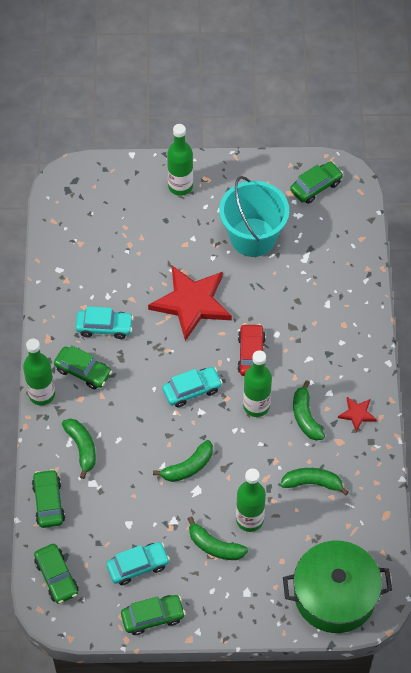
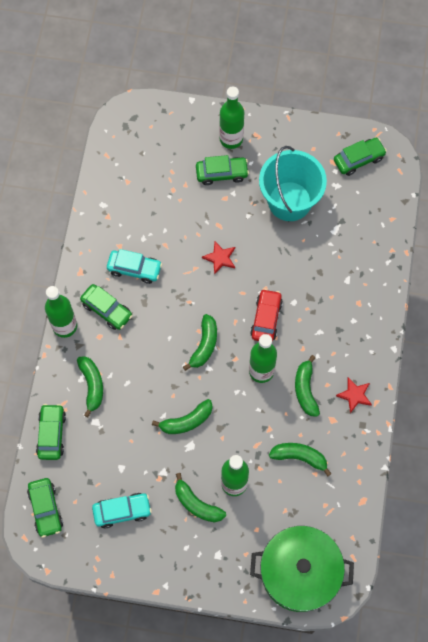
camera: 10 degrees right, 10 degrees up
(153, 617) = (126, 564): green car -> green car (222, 173)
(191, 303) = (220, 258): red star -> red star, size x0.44
(192, 390) = (204, 345): turquoise car -> green banana

